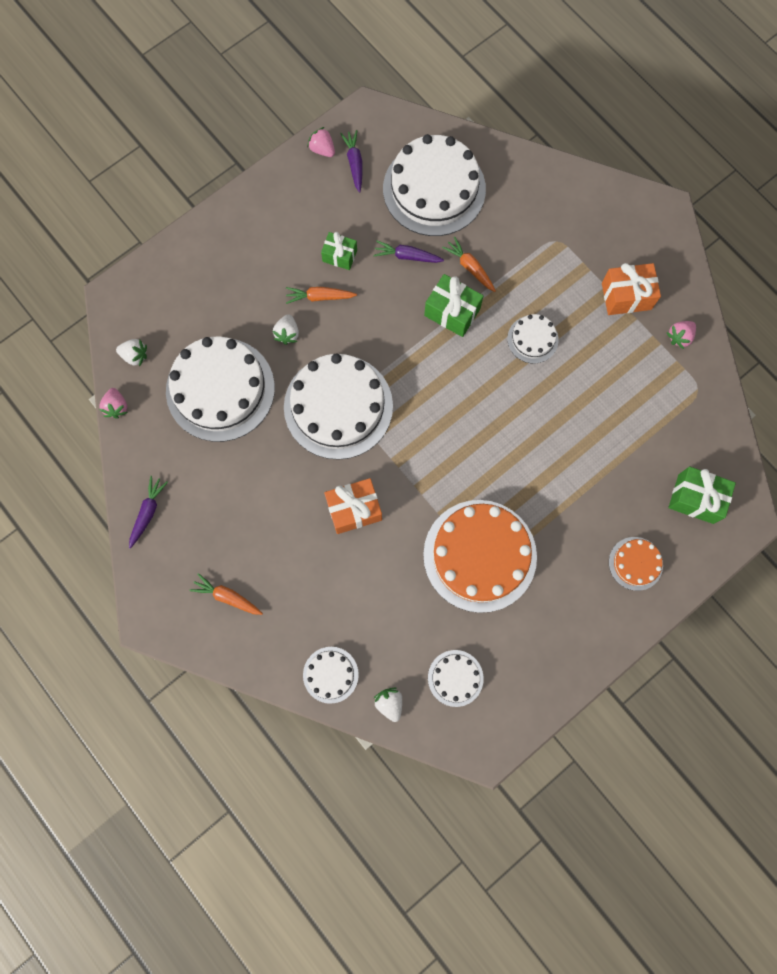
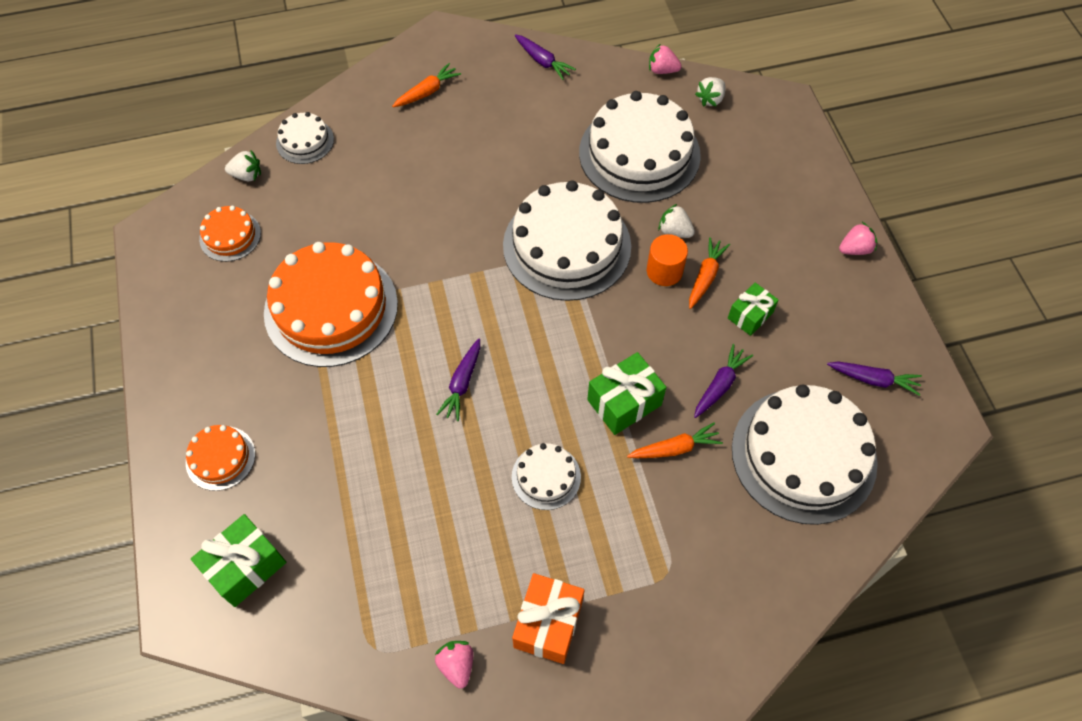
camera: 115 degrees right, 15 degrees down
(322, 150) = (905, 352): pink strawberry -> pink strawberry (855, 249)
(328, 327) = (664, 271): none -> orange cylinder
(354, 509) = (448, 218): orange gift -> none
(455, 678) = (230, 236): white cake -> orange cake
(493, 426) = (462, 383): none -> purple carrot

